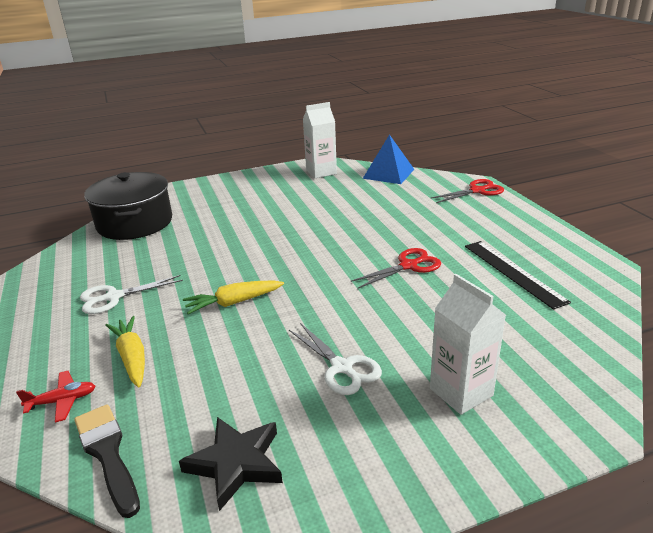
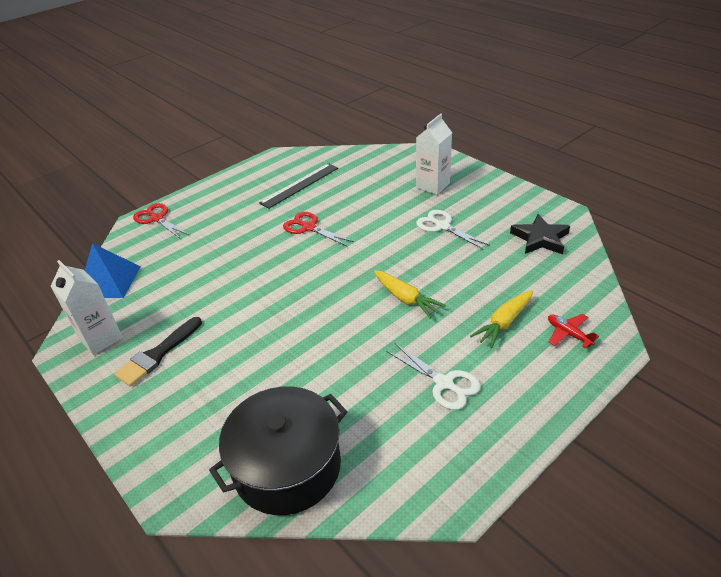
camera: 110 degrees left, 10 degrees up
(107, 453) = (580, 287): black brush -> black brush (157, 354)
(341, 367) = (442, 226): white scissors -> white scissors turned 75 degrees counterclockwise

